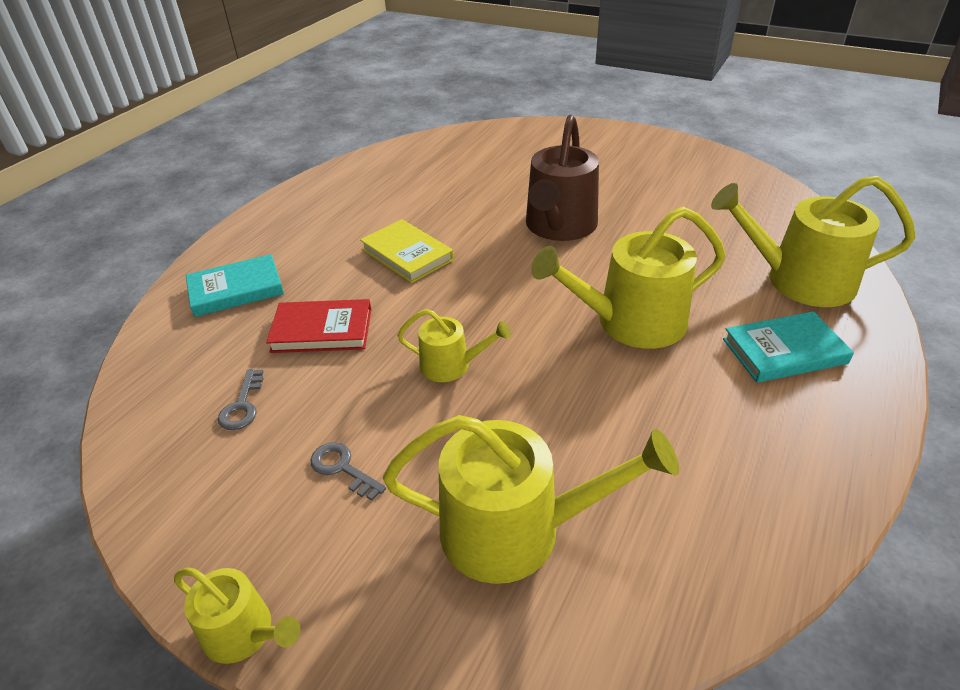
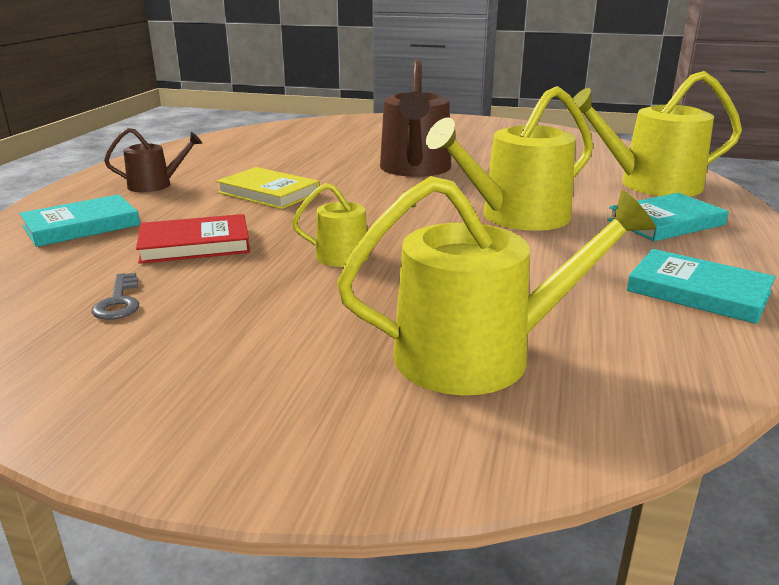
camera: 15 degrees left, 15 degrees down
(244, 633) = (188, 475): yellow watering can -> none
(311, 231) = (155, 185): none -> brown watering can
(343, 468) = (261, 333): grey key -> none
(763, 472) = (698, 292): none -> turquoise book

